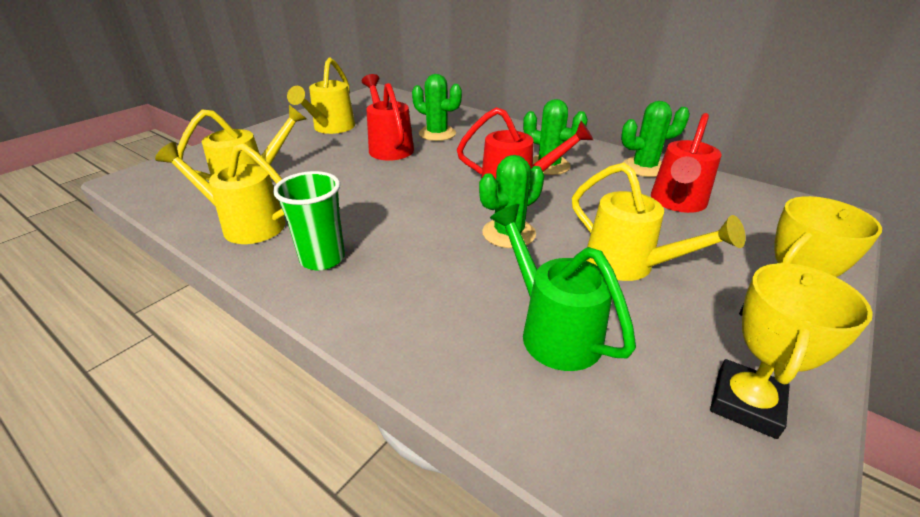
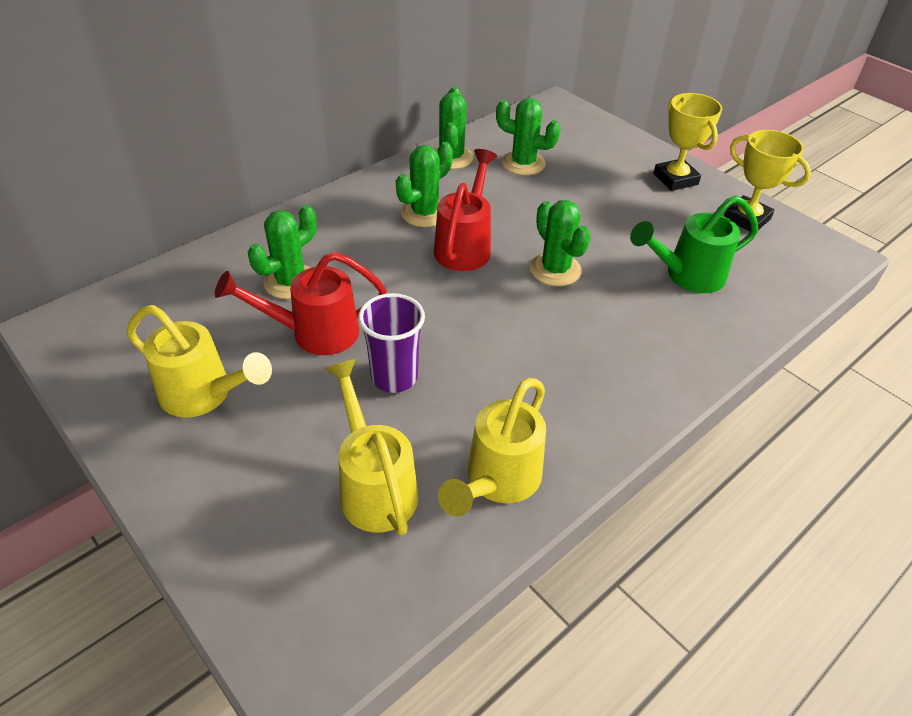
camera: 80 degrees left, 10 degrees up
(322, 258) = (580, 406): green cup -> none
(350, 176) = (394, 377): none -> purple cup
(629, 265) = (612, 218): yellow watering can -> none
(676, 203) = (523, 163): red watering can -> green cactus

